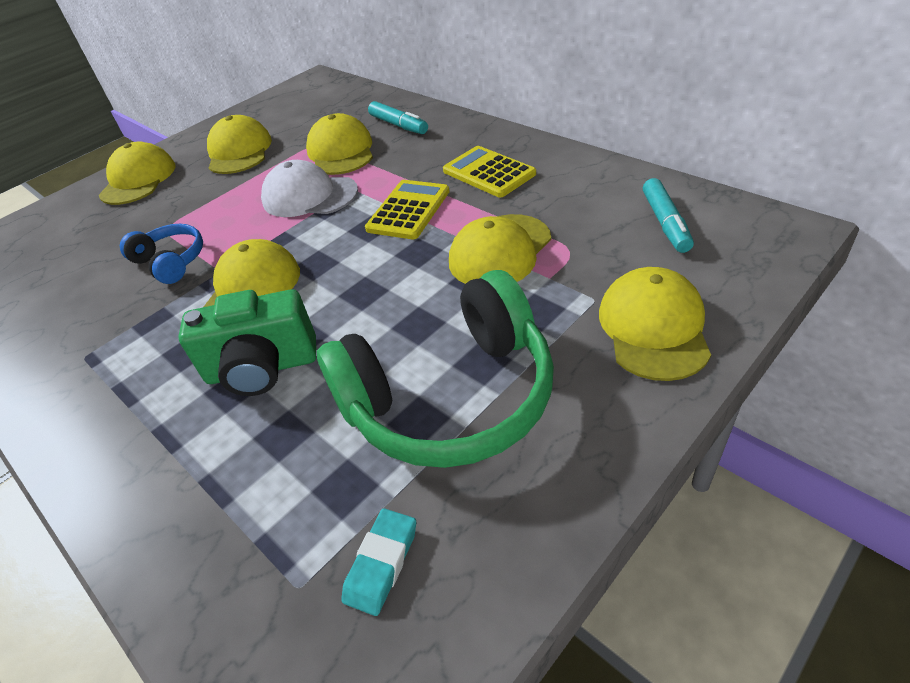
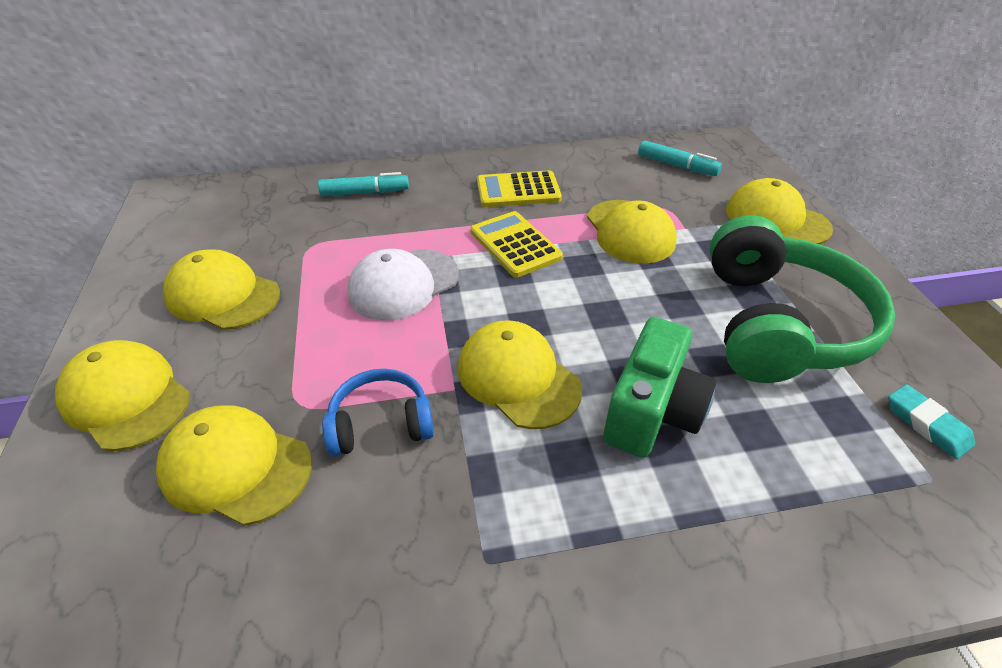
camera: 60 degrees left, 0 degrees up
(341, 151) = (353, 237): yellow cap -> yellow cap (236, 467)

